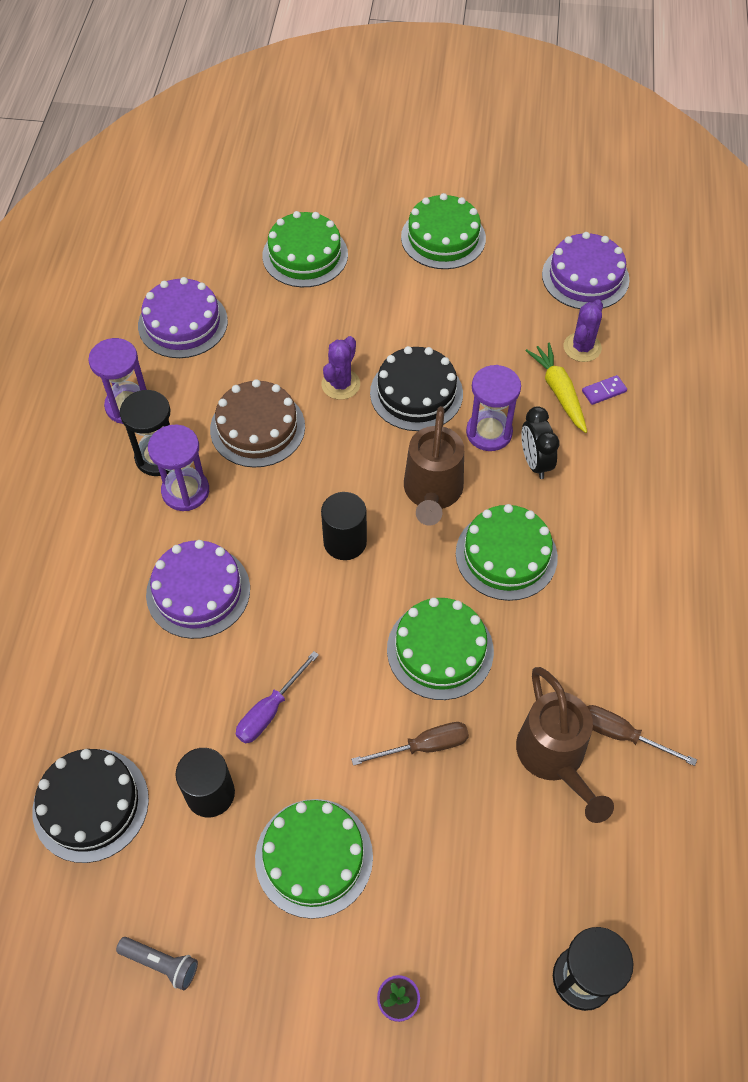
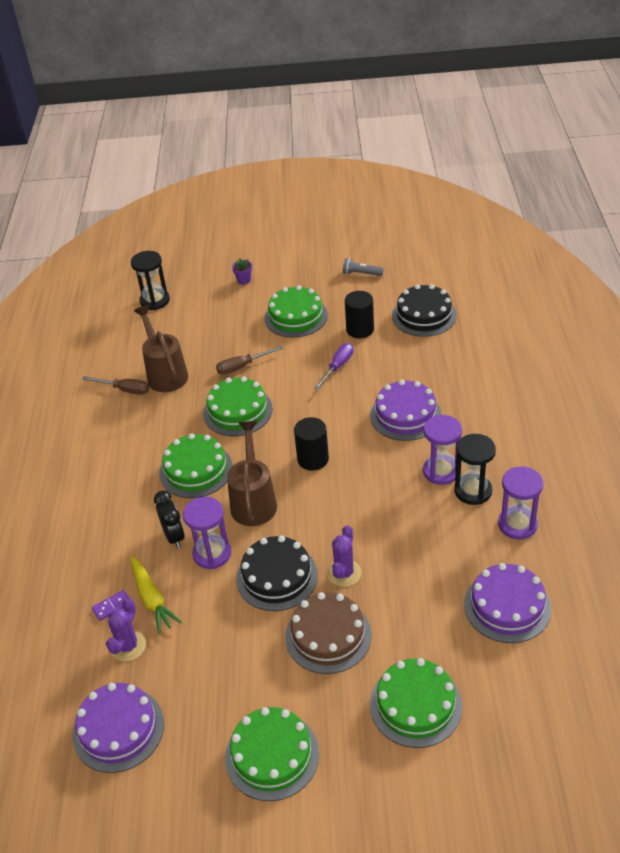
camera: 175 degrees right, 15 degrees down
(257, 428) = (403, 525): brown cake -> brown cake (328, 635)

